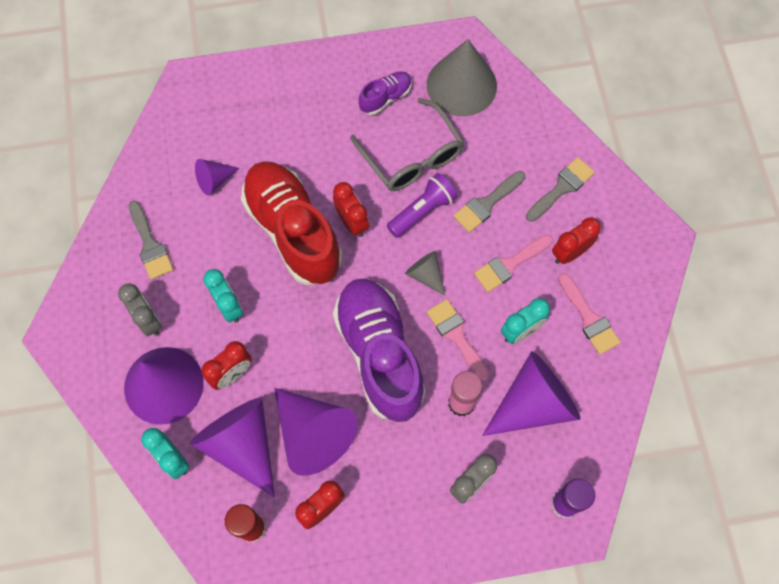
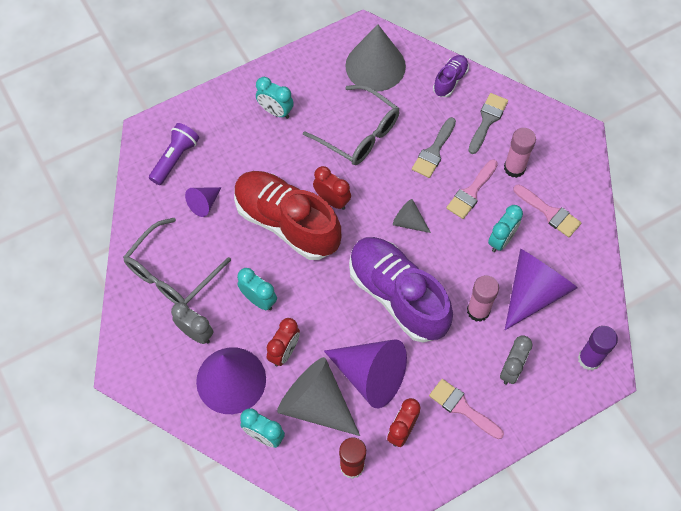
camera: 20 degrees left, 5 degrees down
(150, 245) = (171, 273): grey brush -> grey glasses
(242, 444) = (316, 404): purple cone -> grey cone
(331, 102) = (275, 111): none -> turquoise clock
(385, 98) = (318, 94): purple shoe -> purple shoe (450, 80)
(422, 211) = (385, 173): purple flashlight -> purple flashlight (175, 159)
(456, 336) = (452, 260): pink brush -> pink brush (462, 407)
(570, 253) = (514, 168): red clock -> pink glue stick

